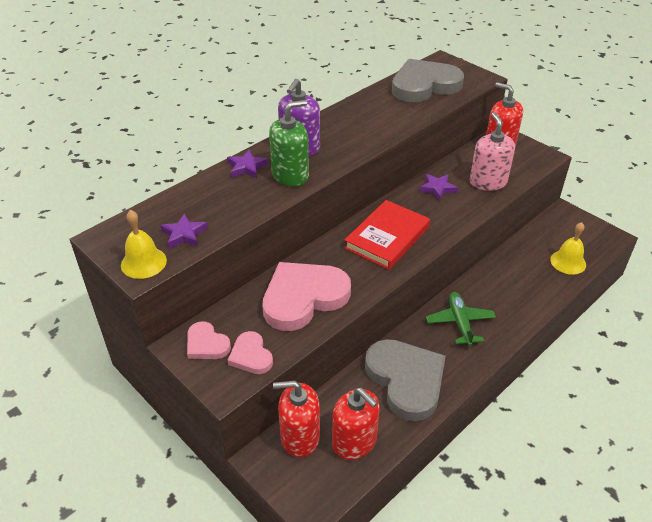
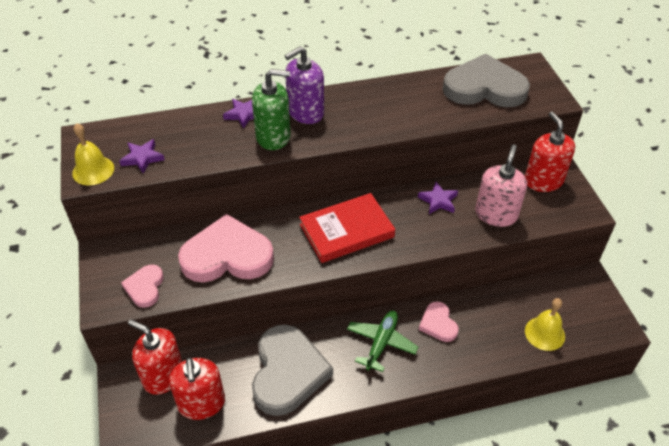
camera: 30 degrees right, 5 degrees up
(206, 344) = (121, 261): pink heart -> pink heart (438, 324)

